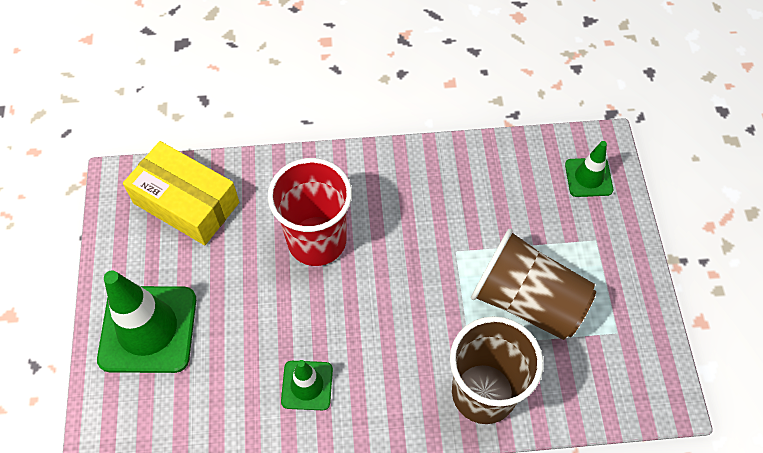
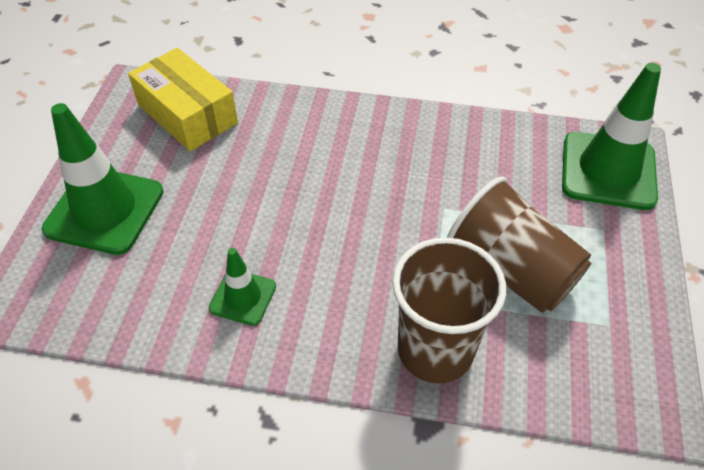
camera: 15 degrees right, 10 degrees down
(317, 240) = (301, 169): red cup -> none
(588, 177) = (608, 171): green traffic cone -> green traffic cone, size x1.89

